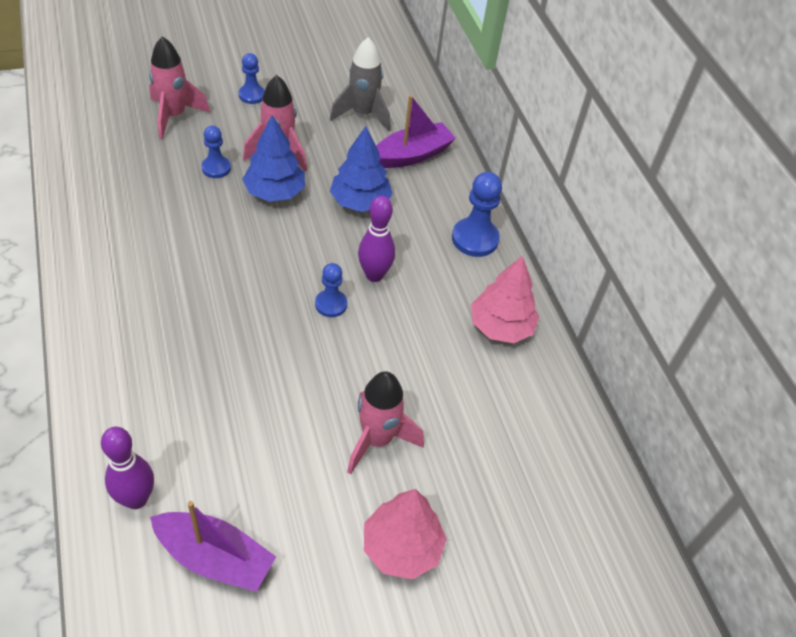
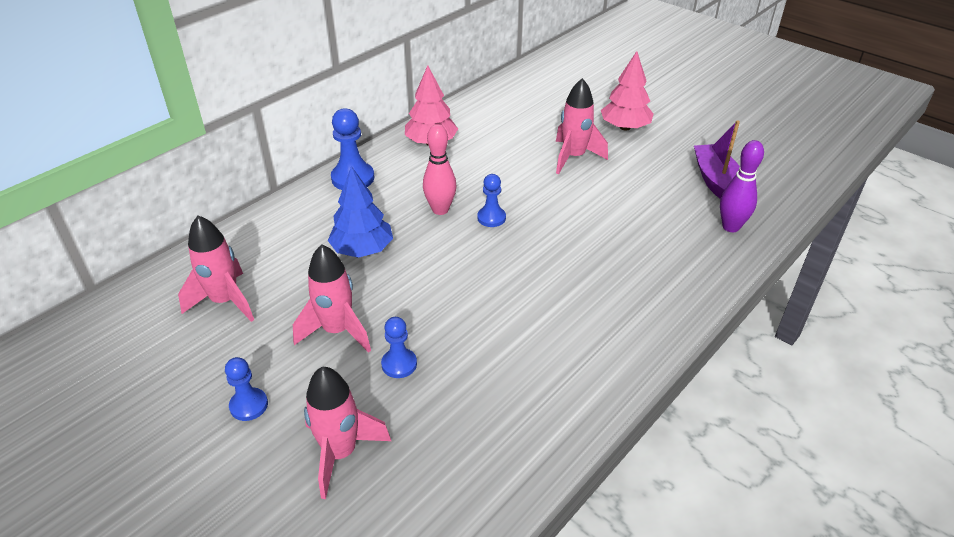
camera: 115 degrees left, 10 degrees down
(275, 192) = (396, 306): blue tree -> none
(363, 114) = (225, 301): grey rocket -> pink rocket
(374, 275) = (440, 210): purple bowling pin -> pink bowling pin
(412, 155) = (270, 245): purple boat -> none

